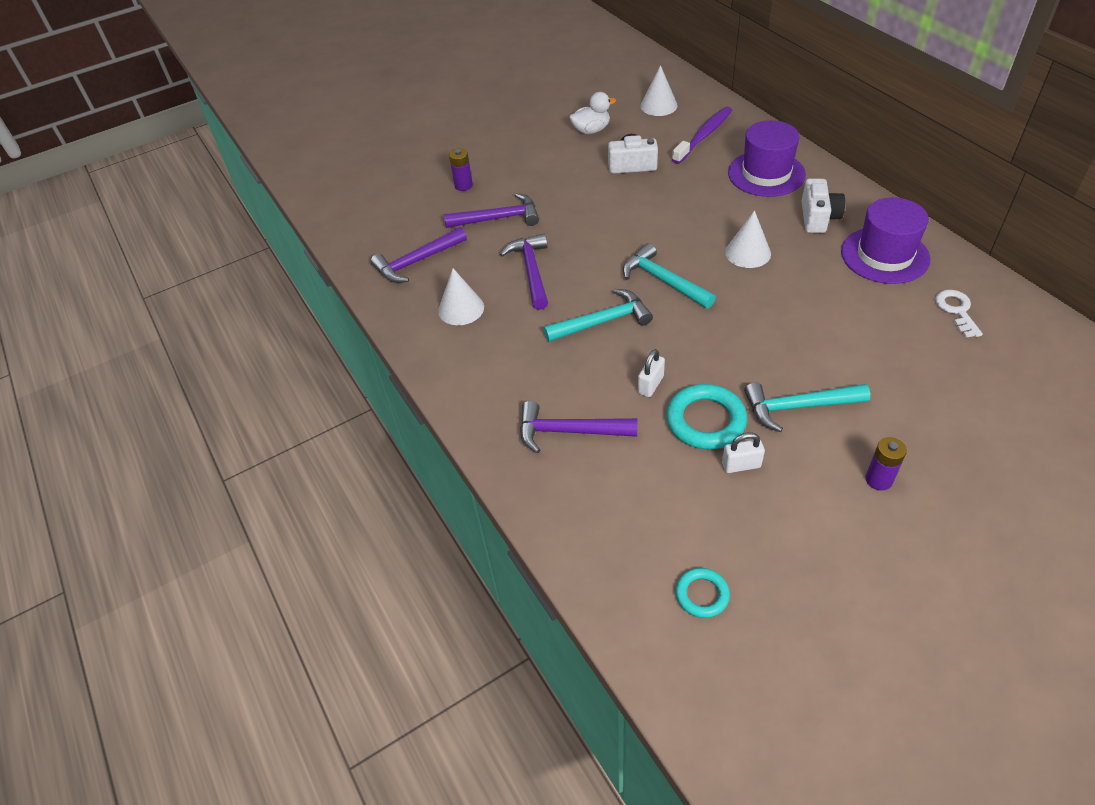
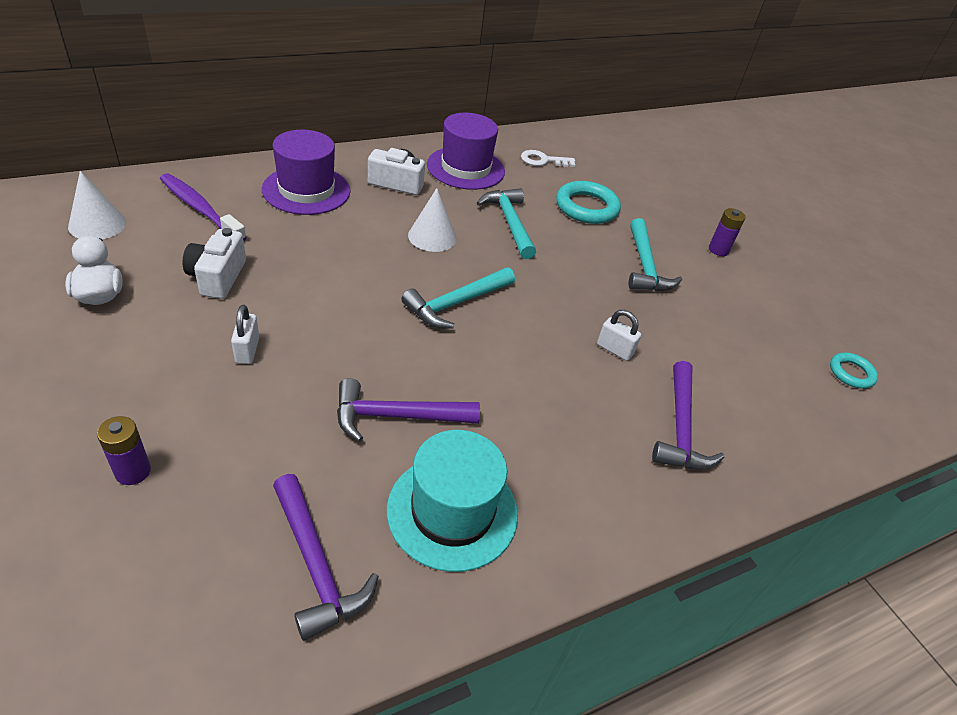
camera: 95 degrees left, 5 degrees down
(461, 308) = (452, 511): white cone -> turquoise hat
(498, 218) = (256, 436): purple hammer -> none
(603, 321) = (512, 366): turquoise hammer -> turquoise hammer (509, 223)
(705, 421) = (662, 323): turquoise ring -> turquoise ring (586, 207)
(741, 465) = (712, 315): white padlock -> white padlock (247, 350)

